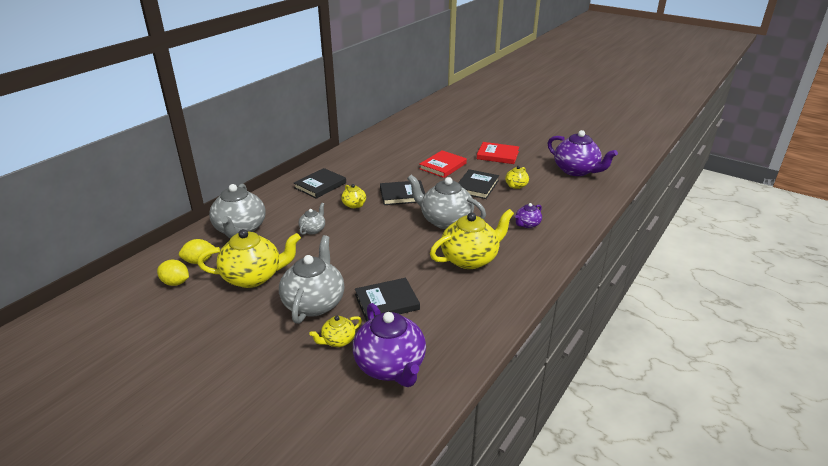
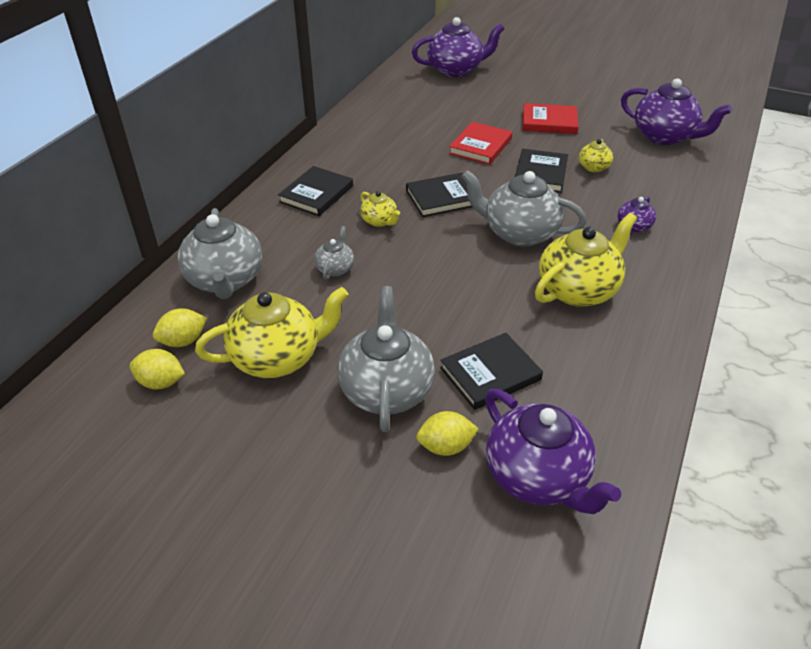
camera: 10 degrees left, 10 degrees up
(338, 341) = (446, 446): yellow teapot -> yellow lemon
(447, 119) = (456, 70): none -> purple teapot

